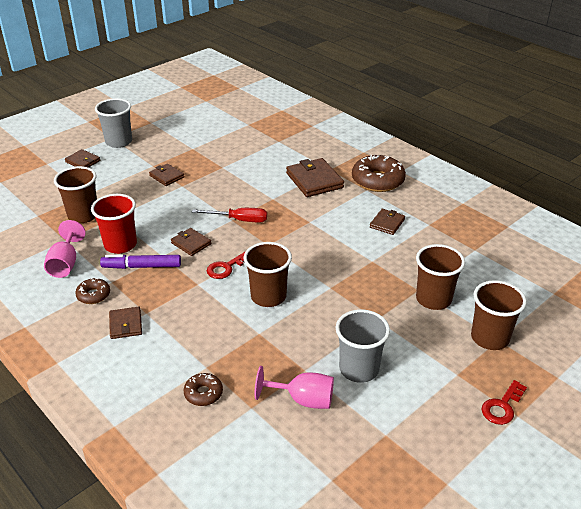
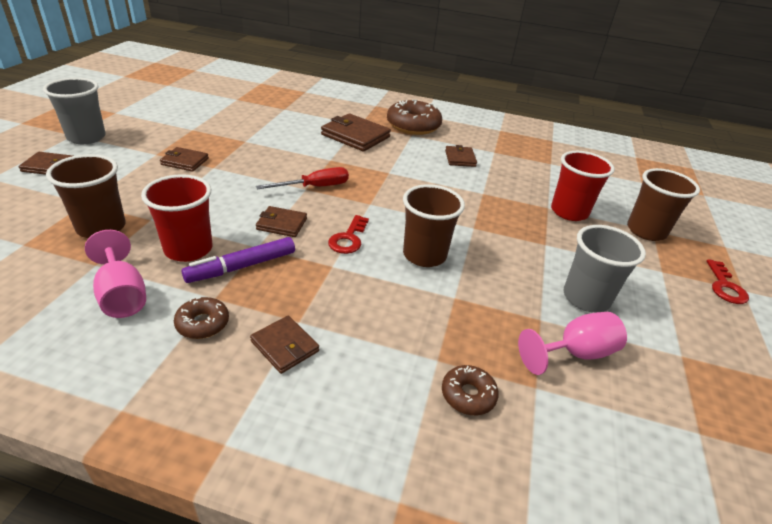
camera: 35 degrees left, 0 degrees up
(433, 299) = (569, 212): brown cup -> red cup

